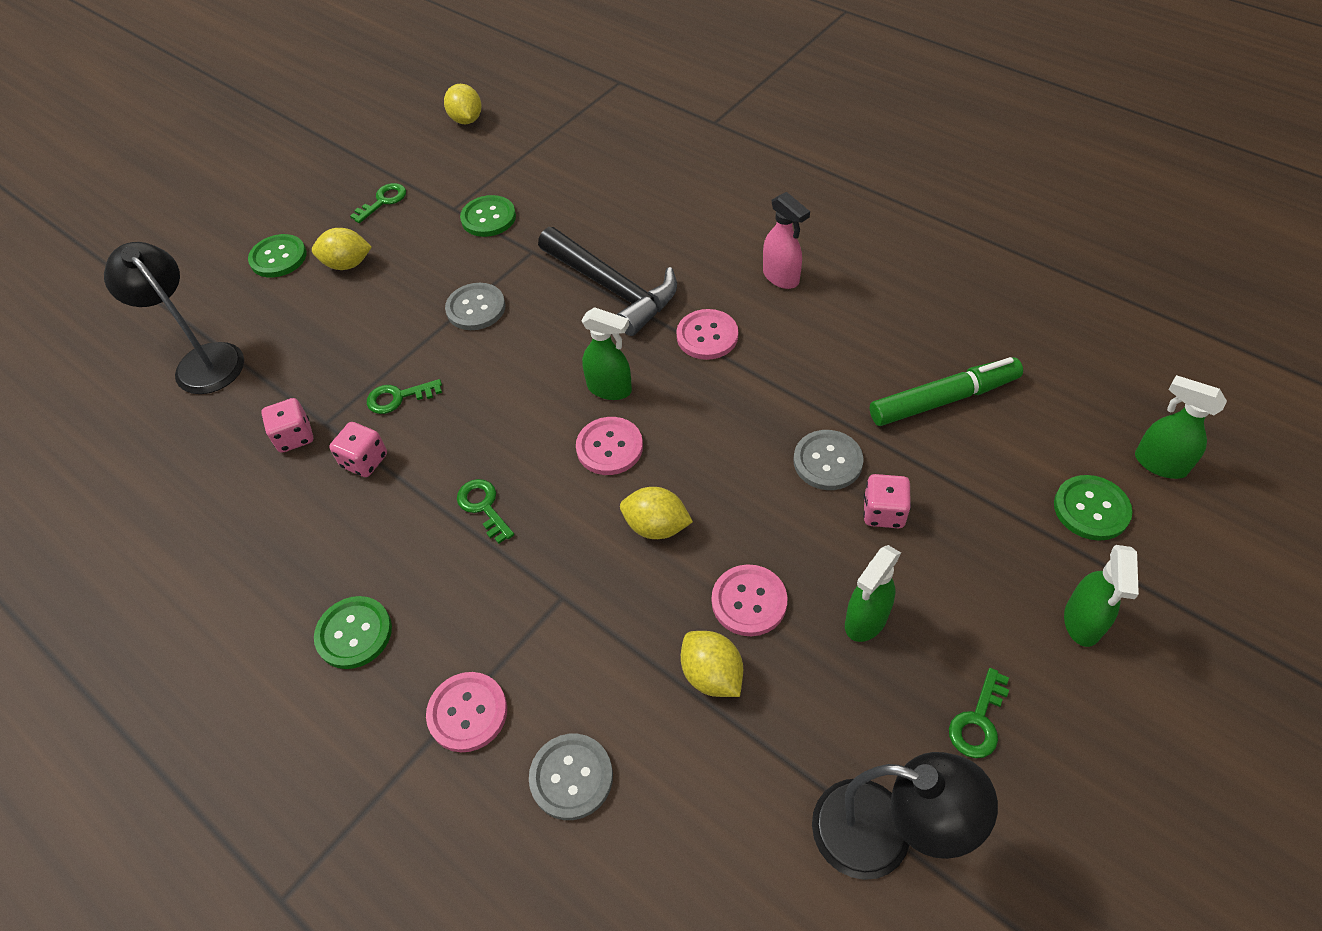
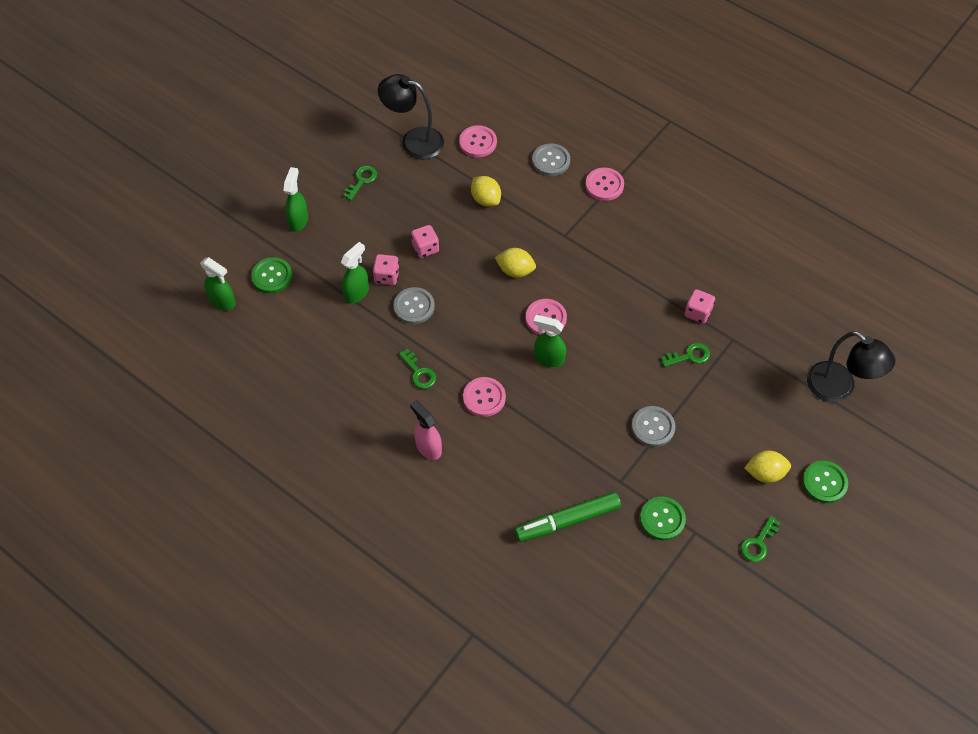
camera: 175 degrees right, 5 degrees up
(294, 437) = (749, 330): pink dice -> pink dice (425, 248)
(354, 633) = (672, 219): green button -> none
(466, 120) = (711, 652): yellow lemon -> none
(483, 506) = (617, 283): green key -> green key (419, 373)
(612, 288) = (554, 442): black hammer -> none
(749, 601) = (465, 232): pink button -> pink button (478, 142)
(865, 620) = (406, 222): green spray bottle -> green spray bottle (357, 293)
(943, 400) = (335, 345): green marker -> green marker (567, 520)

